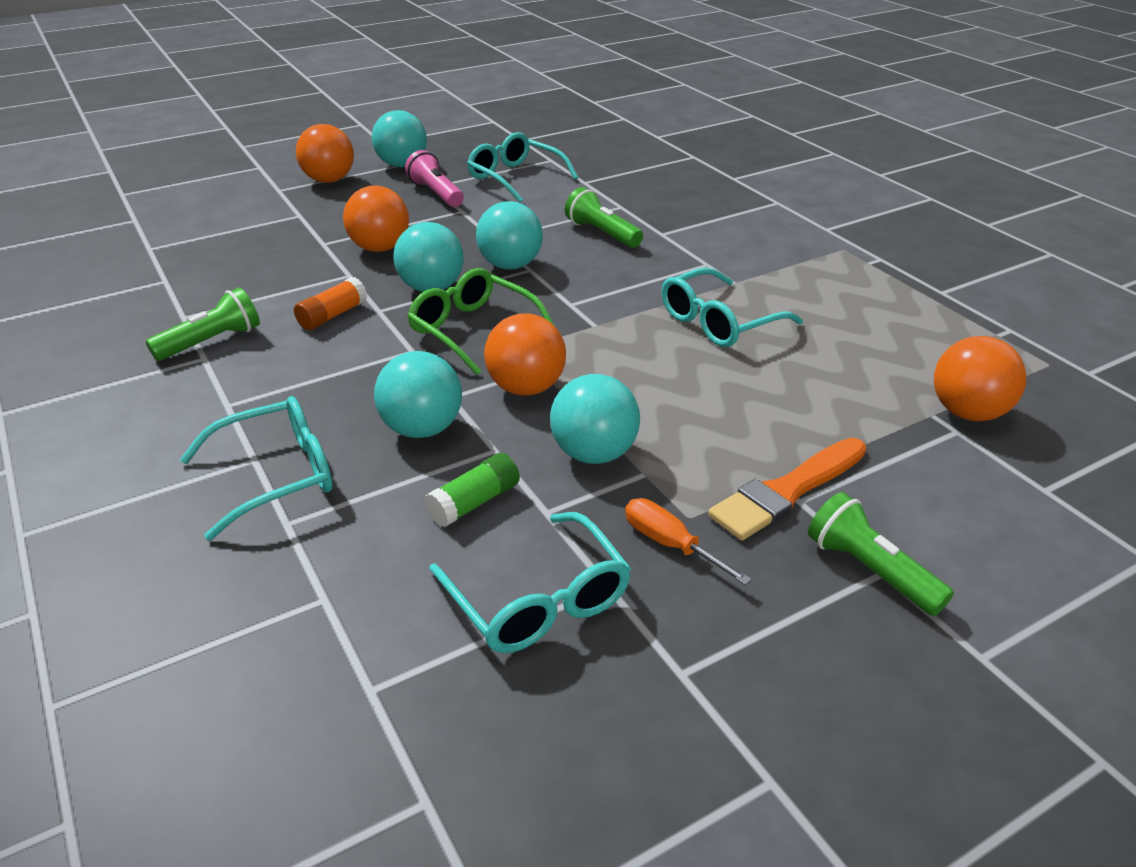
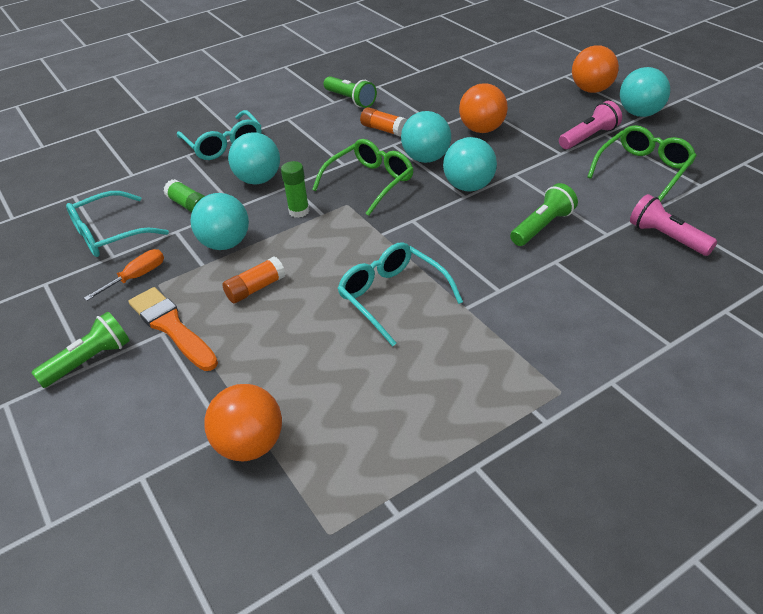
camera: 90 degrees right, 5 degrees up
(515, 178) = (644, 170): turquoise glasses -> green glasses
(526, 388) = (299, 211): orange ball -> green glue stick
(631, 184) = (667, 237): none -> pink flashlight
(701, 420) = (256, 288): none -> orange glue stick

